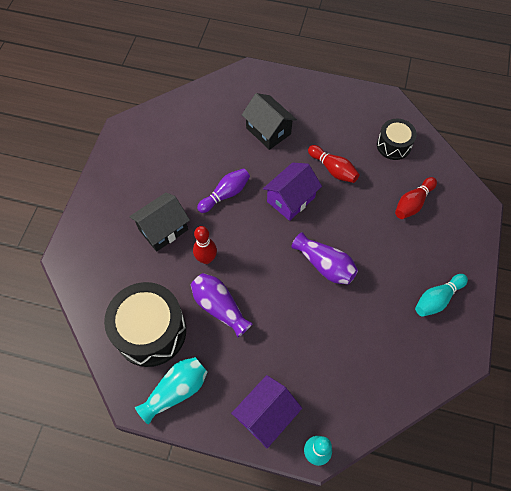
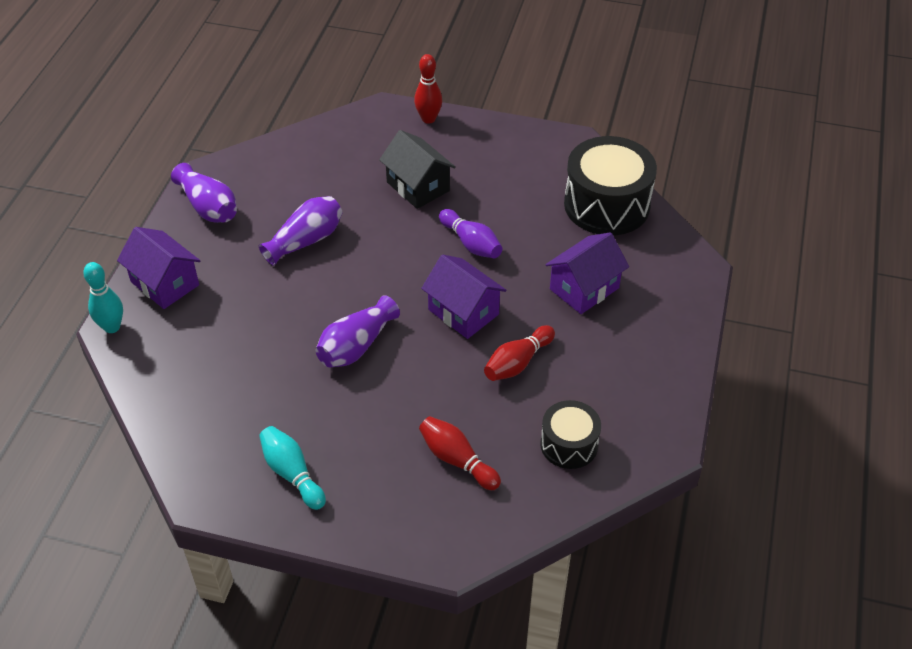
camera: 90 degrees right, 15 degrees down
(150, 331) = (282, 183): black drum -> black drum (607, 205)
(176, 390) = (208, 207): turquoise vase -> purple vase
(206, 259) = (374, 227): red bowling pin -> red bowling pin (428, 119)
(268, 131) = (584, 288): black house -> purple house

